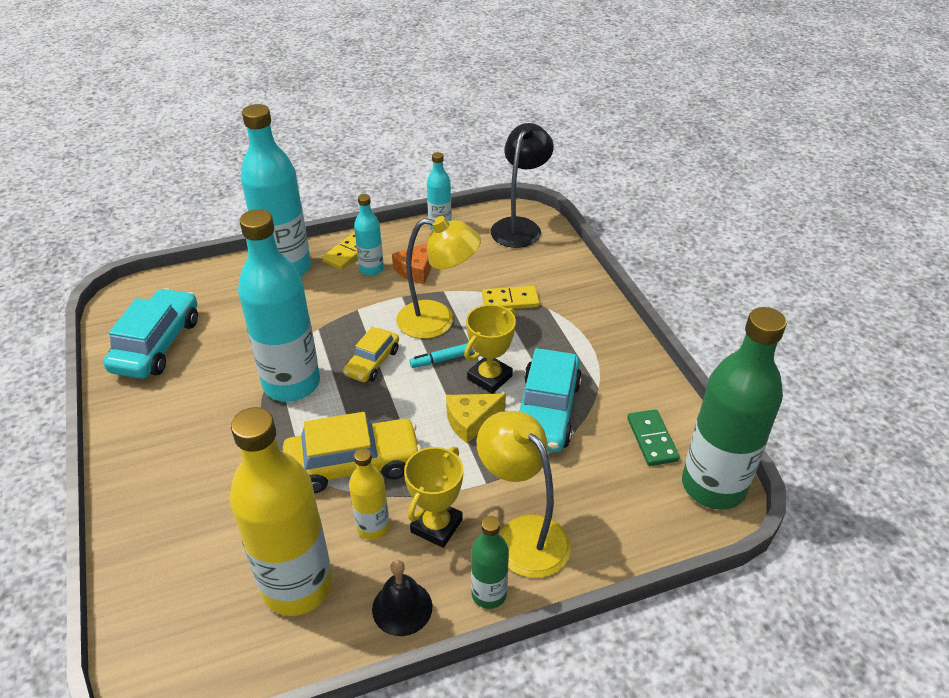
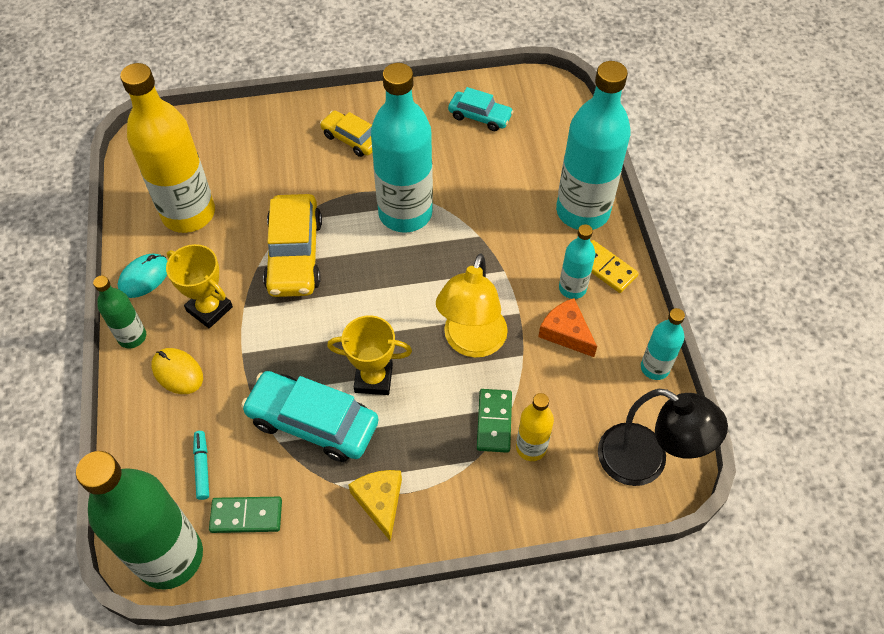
camera: 100 degrees right, 15 degrees up
(157, 344) = (480, 116): turquoise car -> turquoise car, size x0.59
(372, 362) = (420, 278): yellow car -> yellow car (351, 139)
(373, 527) = (224, 264): yellow bottle -> yellow bottle (531, 447)
(402, 607) = (144, 277): black bell -> turquoise mouse
(440, 360) = (410, 337): turquoise marker -> turquoise marker (202, 467)
(471, 421) = (319, 352): yellow cheese -> yellow cheese (380, 502)
(489, 377) = (373, 378): yellow trophy -> yellow trophy turned 45 degrees counterclockwise
(510, 301) = (494, 422): yellow domino -> green domino
(523, 534) = (177, 372): yellow lamp -> yellow mouse

